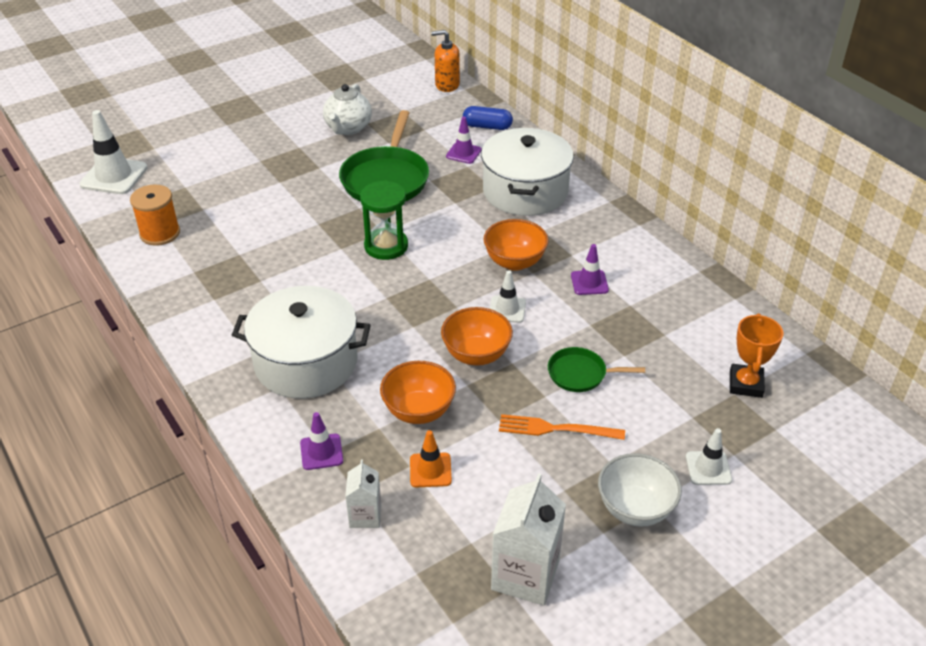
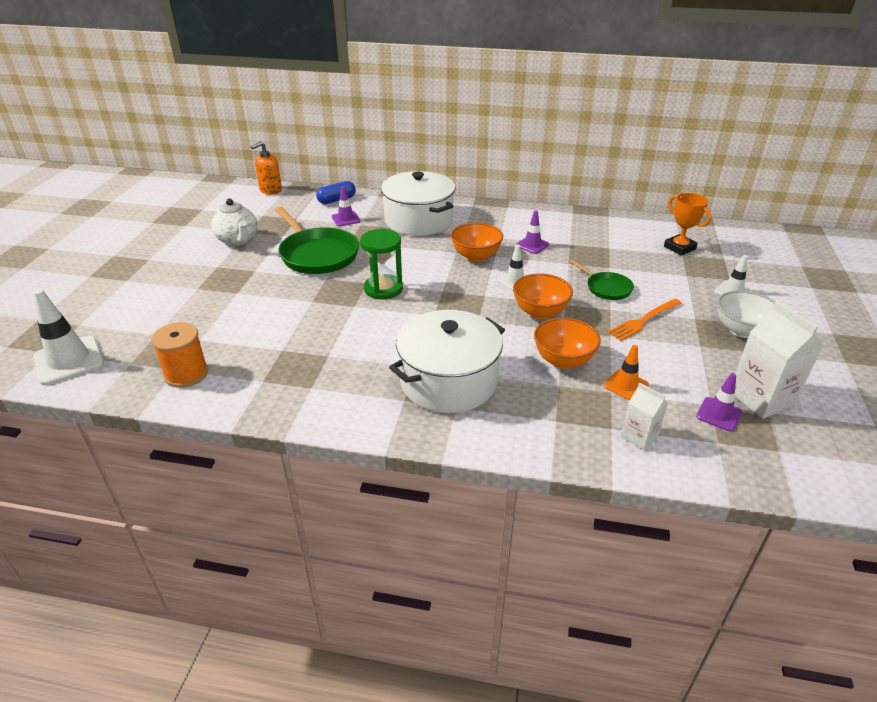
camera: 45 degrees left, 5 degrees down
(321, 452) = (551, 423): purple traffic cone -> purple traffic cone (718, 414)
(580, 374) = (606, 288): green pan -> green pan turned 90 degrees counterclockwise

